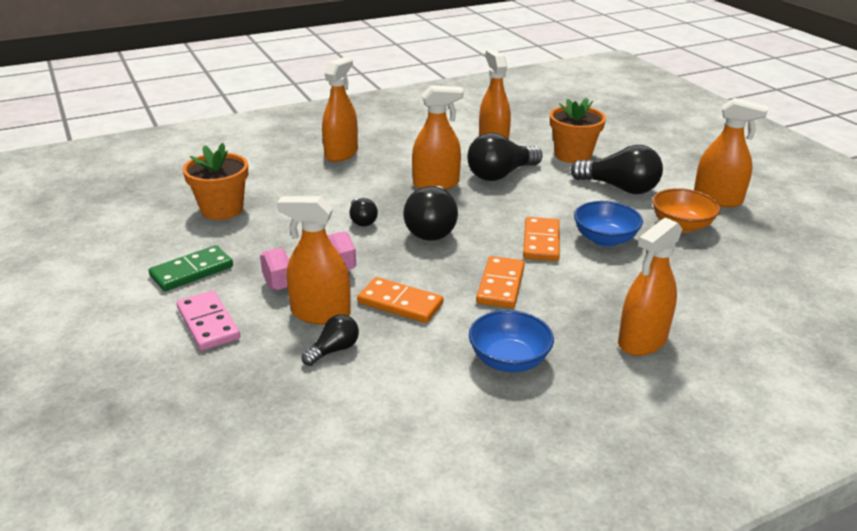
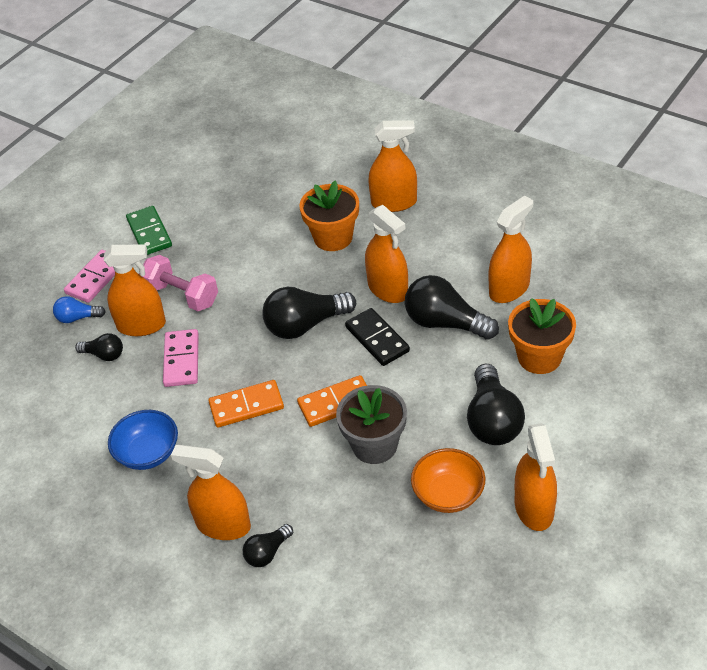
camera: 65 degrees right, 15 degrees up
(192, 271) = (149, 233): green domino -> green domino turned 45 degrees clockwise
(222, 209) = (242, 194): orange flower pot -> orange flower pot (333, 237)
(252, 353) = (77, 318): none -> blue light bulb
(320, 313) = (141, 325): orange spray bottle -> orange spray bottle turned 105 degrees clockwise
(362, 220) = (286, 278): black light bulb -> black light bulb (267, 553)
(400, 303) = (181, 360): orange domino -> pink domino
(486, 204) = (377, 339): none -> black domino
(604, 239) = (374, 445): blue bowl -> grey flower pot

